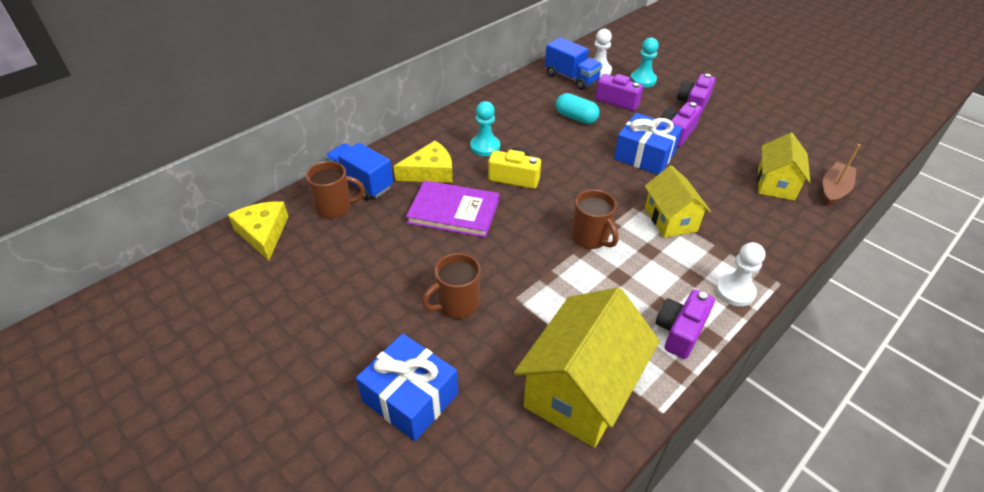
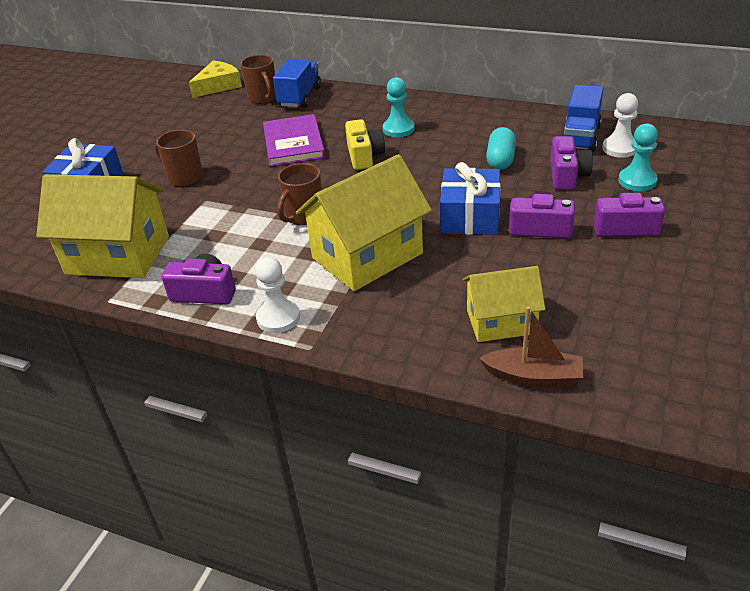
camera: 70 degrees right, 5 degrees down
(430, 172) = (338, 117): yellow cheese -> none
(670, 219) = (367, 256): yellow house -> yellow house, size x1.65

